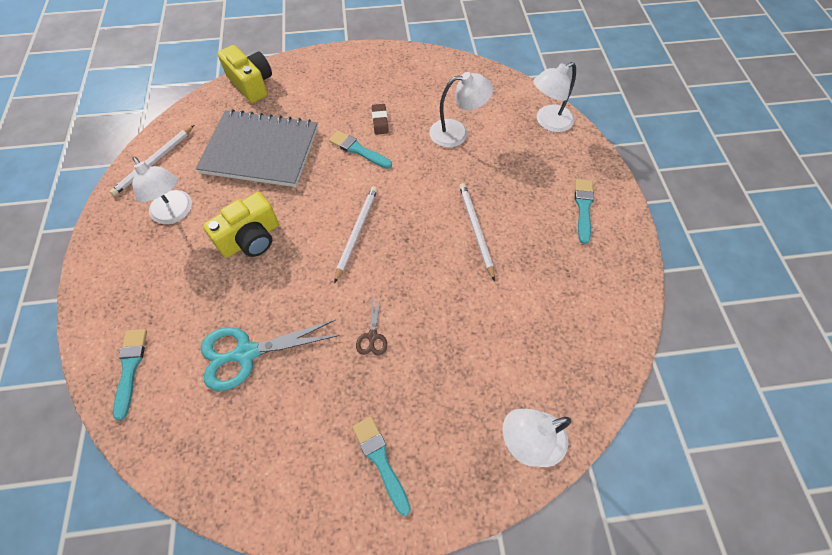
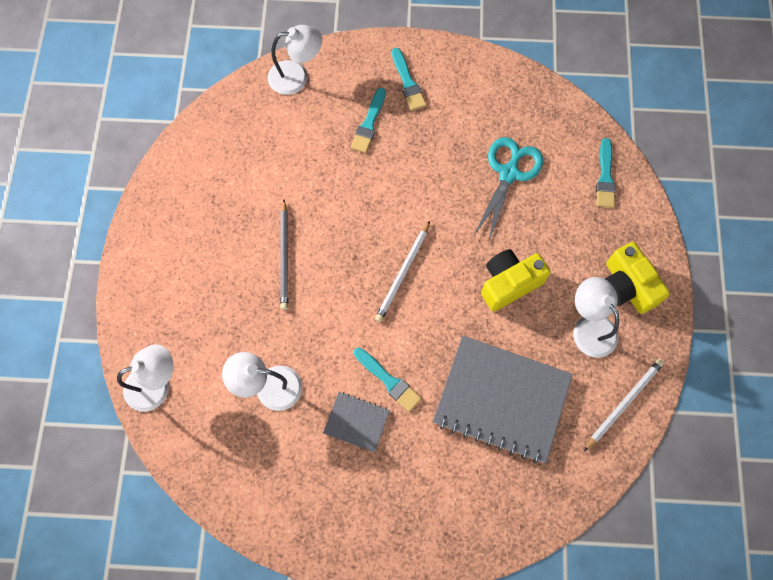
camera: 170 degrees left, 10 degrees up
(246, 353) = (509, 173): turquoise scissors -> turquoise scissors turned 60 degrees counterclockwise
(251, 84) = (516, 519): yellow camera -> yellow camera (626, 286)
(372, 336) = (401, 171): brown scissors -> none
(380, 121) = (356, 422): brown eraser -> grey notebook
(475, 230) = (284, 256): white pencil -> grey pencil
(583, 207) = (168, 263): turquoise brush -> turquoise brush (369, 124)

